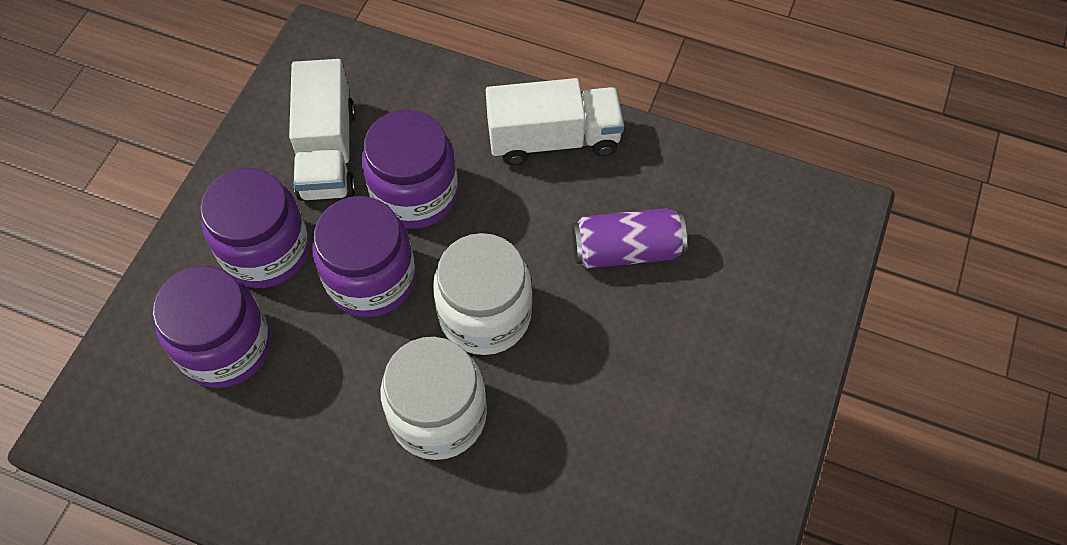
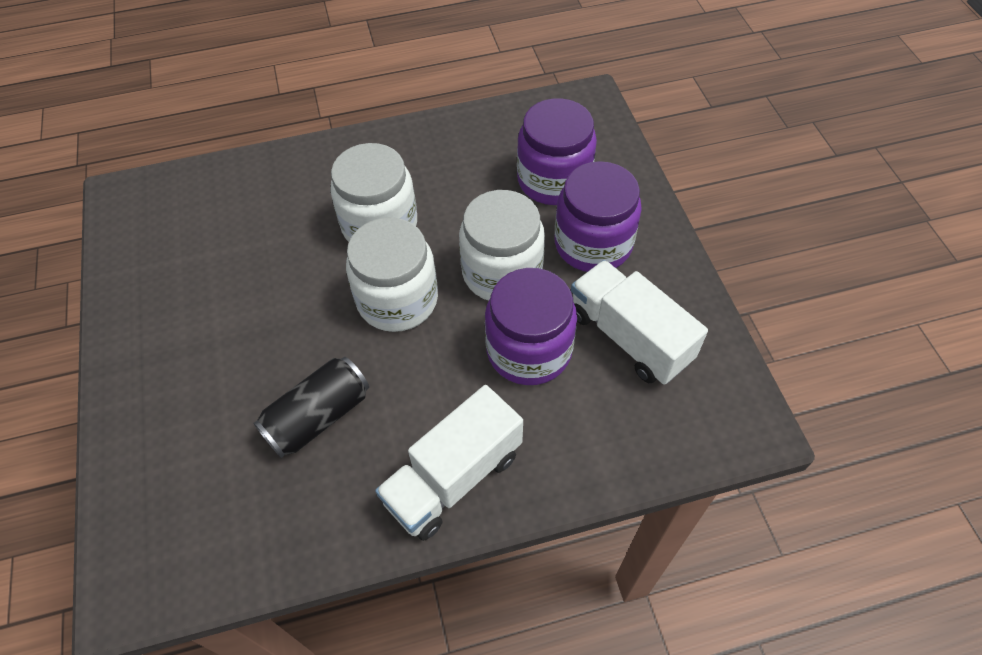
camera: 145 degrees right, 5 degrees down
(370, 278) = (502, 272): purple jar -> white jar
(626, 250) = (318, 416): purple can -> black can

